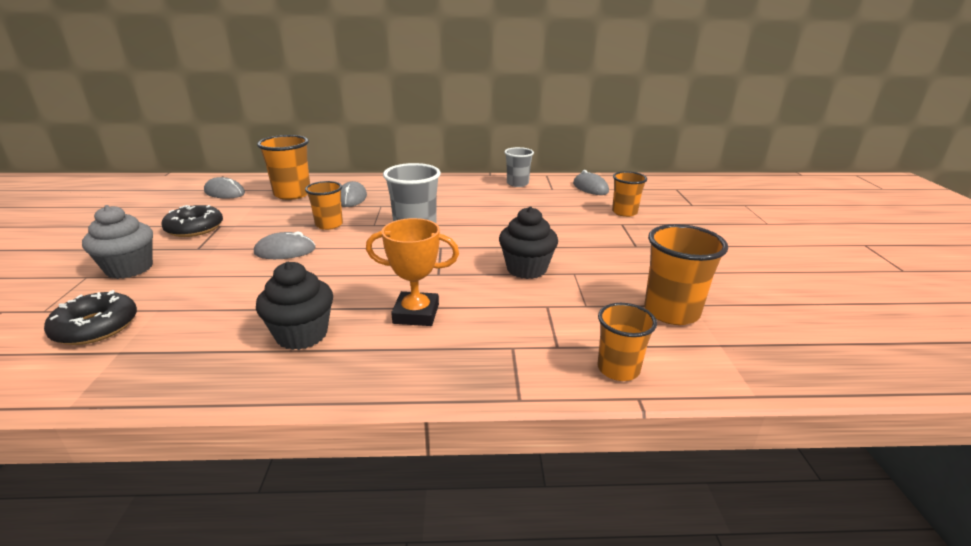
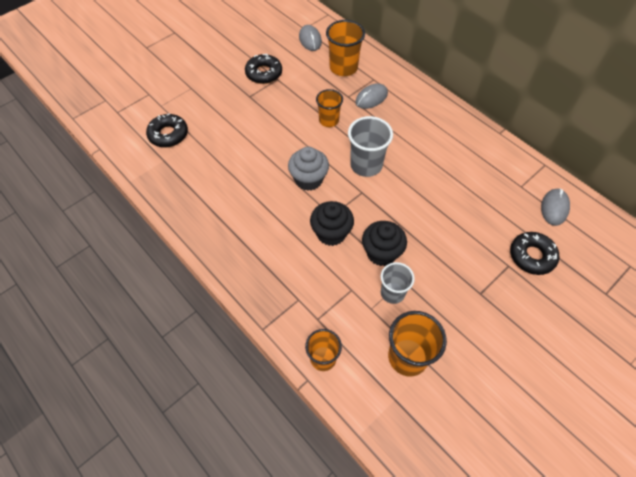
camera: 50 degrees right, 30 degrees up
(129, 268) = (210, 94): grey cupcake -> grey cupcake (308, 179)
(285, 251) = (283, 131): grey mouse -> none
(302, 335) = (229, 208): black cupcake -> black cupcake (331, 233)
(416, 314) = (286, 237): orange trophy -> none
(517, 183) = (504, 160): grey cup -> grey cup (392, 293)
(624, 212) = (532, 256): orange cup -> black donut

